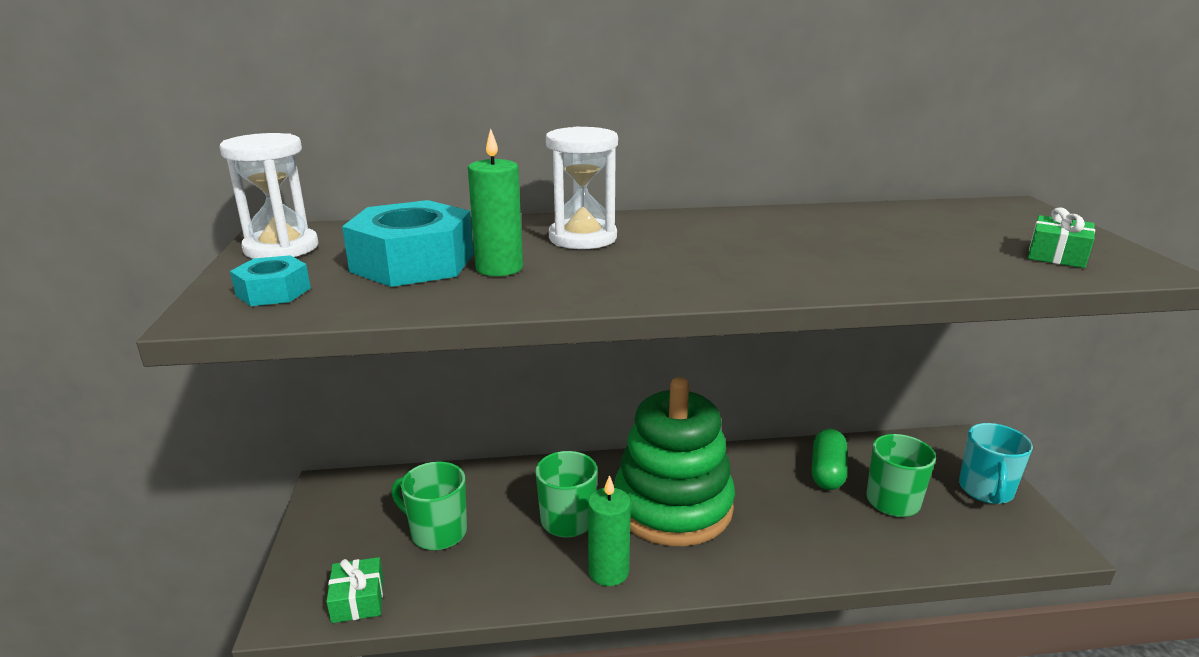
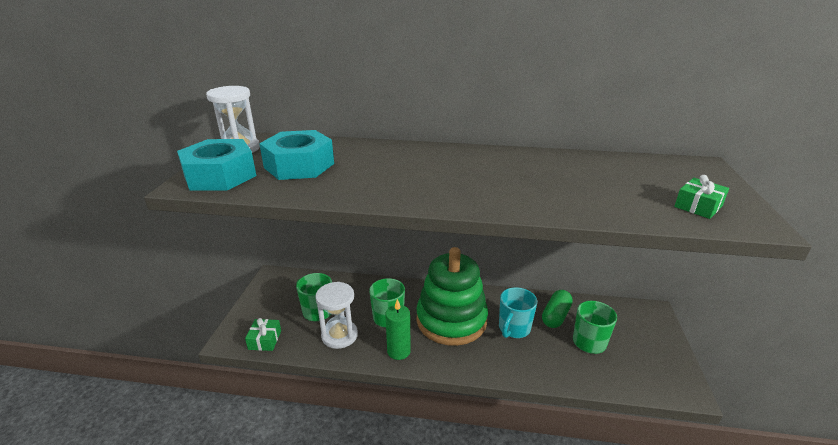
camera: 15 degrees right, 5 degrees up
(273, 292) = (220, 176): turquoise nut -> turquoise nut, size x1.93
(499, 268) = (341, 174): green candle -> none
(582, 238) = (401, 159): white hourglass -> white hourglass (339, 335)
(986, 491) = (656, 347): turquoise mug -> turquoise mug (513, 329)

